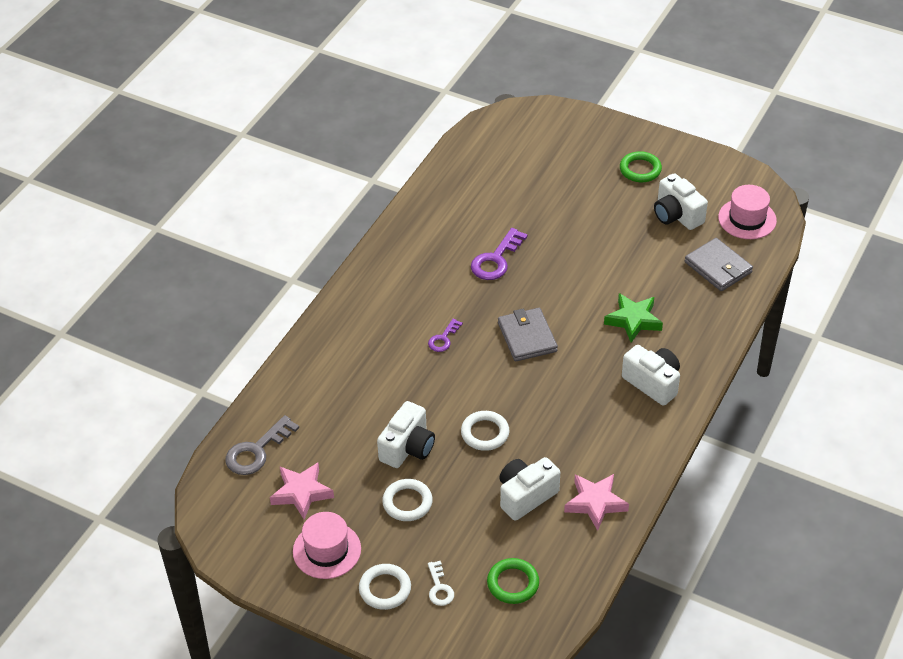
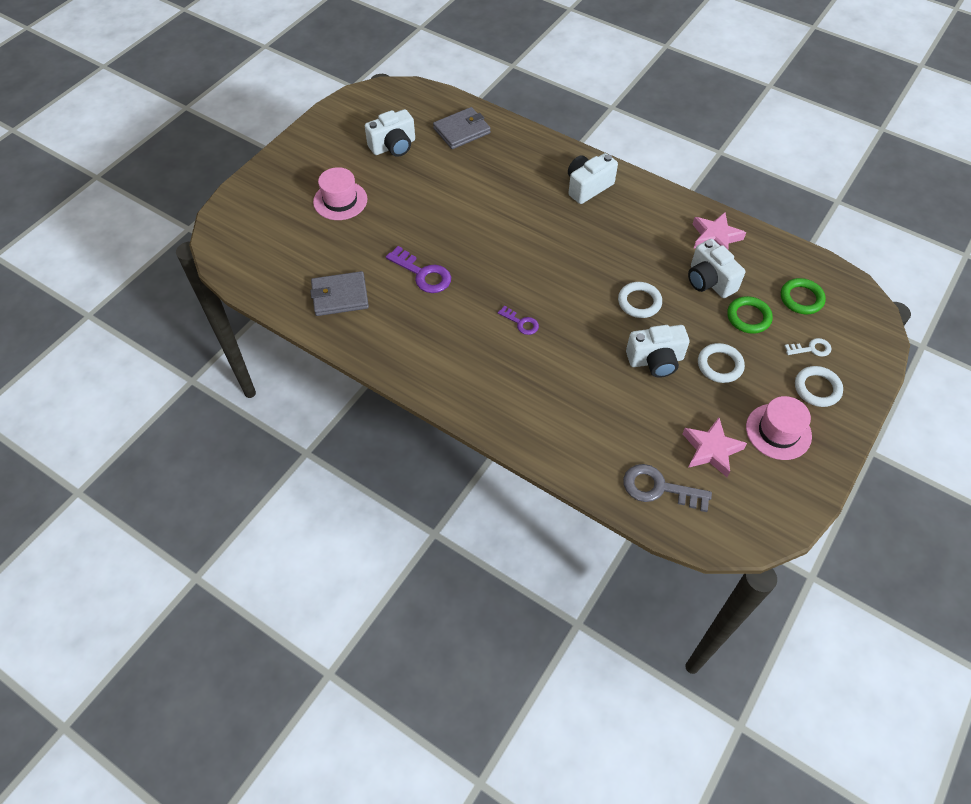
camera: 85 degrees left, 10 degrees up
(256, 451) = (658, 488): grey key -> grey key turned 150 degrees clockwise
(407, 448) = (655, 360): white camera -> white camera turned 135 degrees clockwise
(527, 337) = (526, 261): grey wallet -> grey wallet (340, 296)
(633, 320) = (515, 189): green star -> none
(640, 170) = (328, 161): green ring -> green ring (748, 317)
(747, 219) = (408, 106): pink hat -> pink hat (340, 200)

